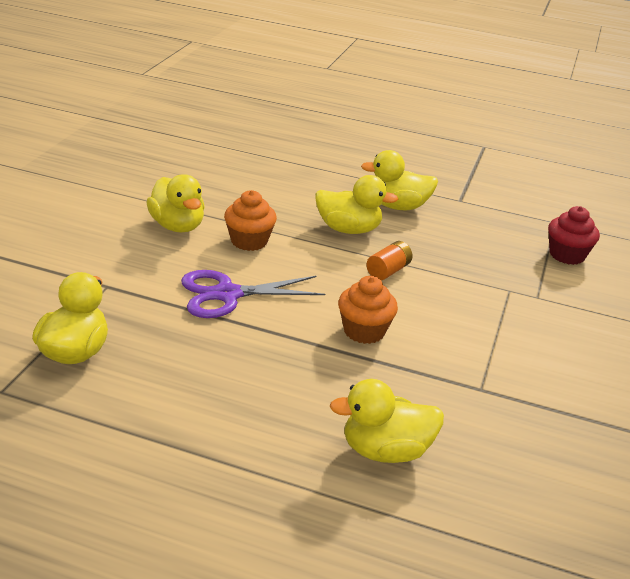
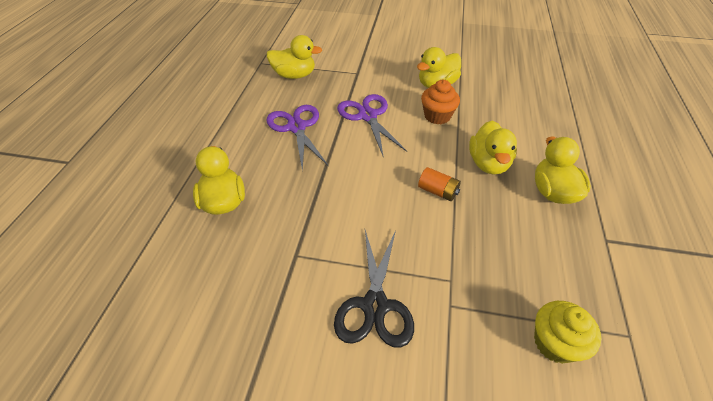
camera: 85 degrees right, 15 degrees up
(231, 364) = (296, 127): none -> purple scissors
(364, 331) = (349, 183): orange cupcake -> none
(543, 341) = (375, 305): none -> black scissors
(567, 255) = (555, 343): red cupcake -> yellow cupcake

